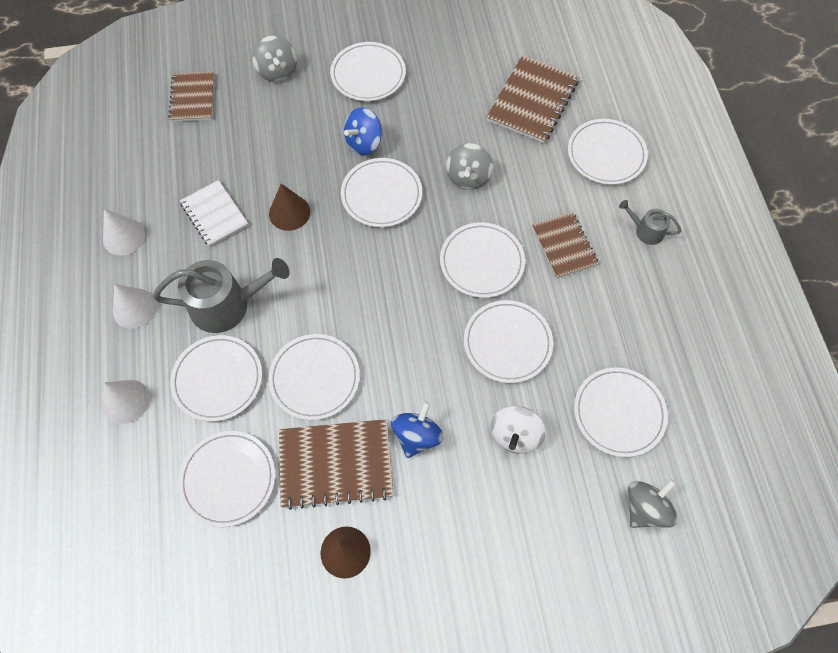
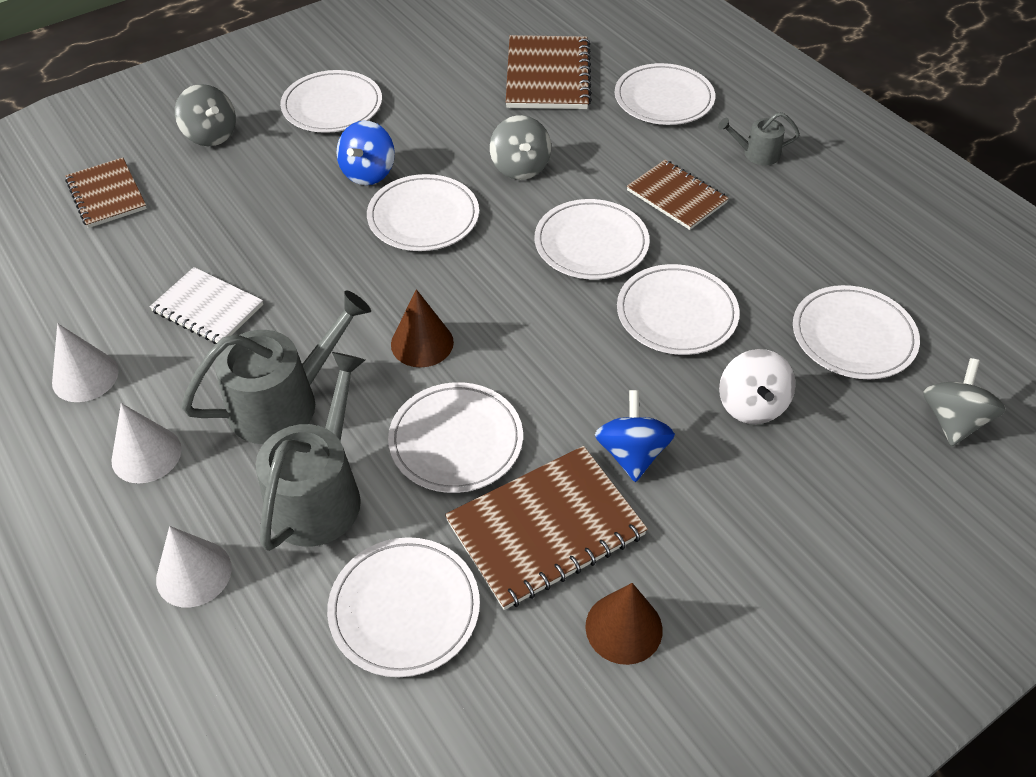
camera: 25 degrees left, 15 degrees down
(217, 379) = (319, 493): white plate -> grey watering can
(289, 212) = (312, 273): brown cone -> brown cone (422, 343)

